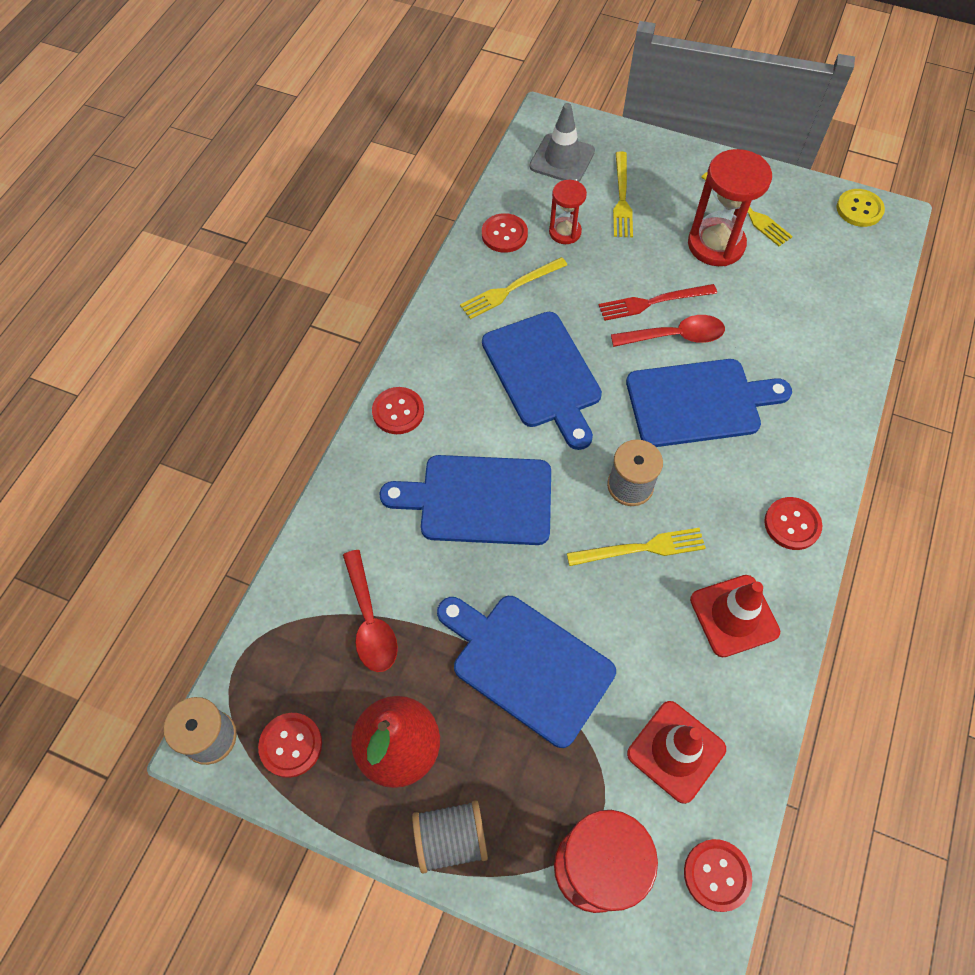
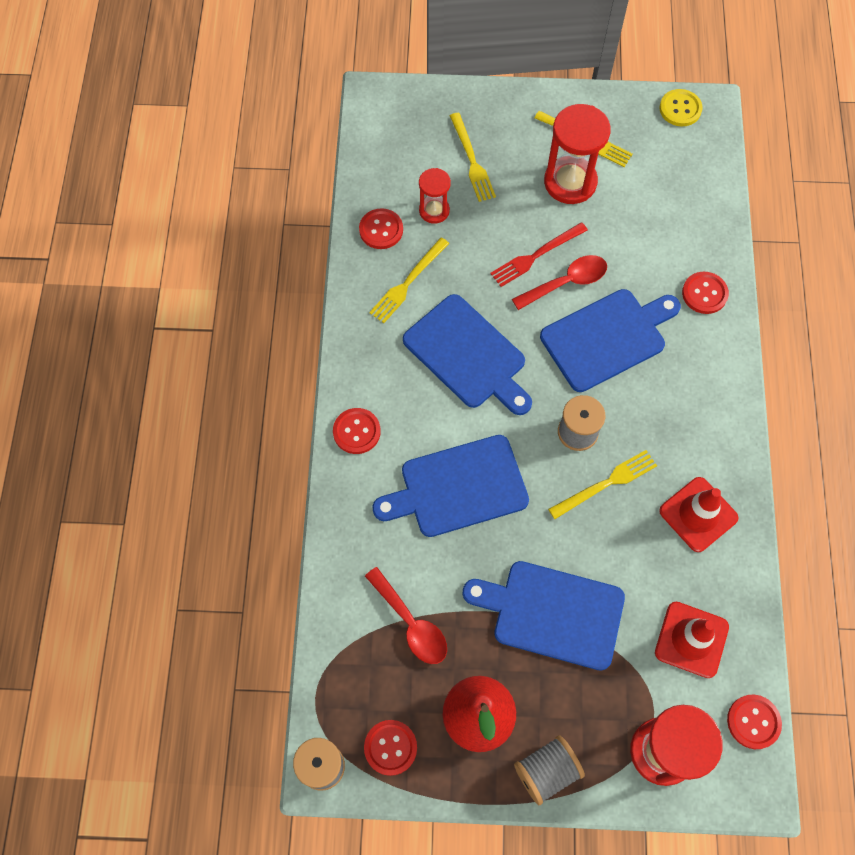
camera: 20 degrees left, 5 degrees up
(562, 159) = (403, 136): grey traffic cone -> none
(792, 524) = (717, 421): red button -> red button (704, 293)

